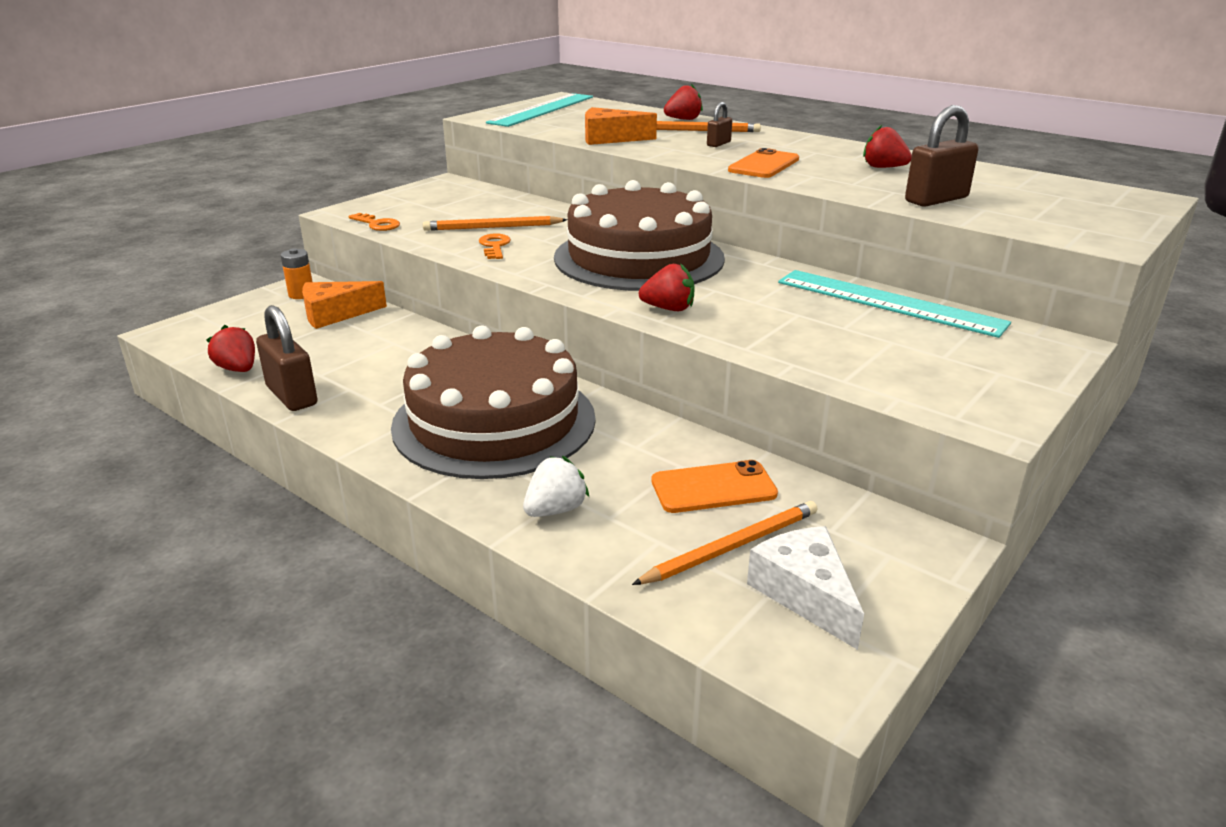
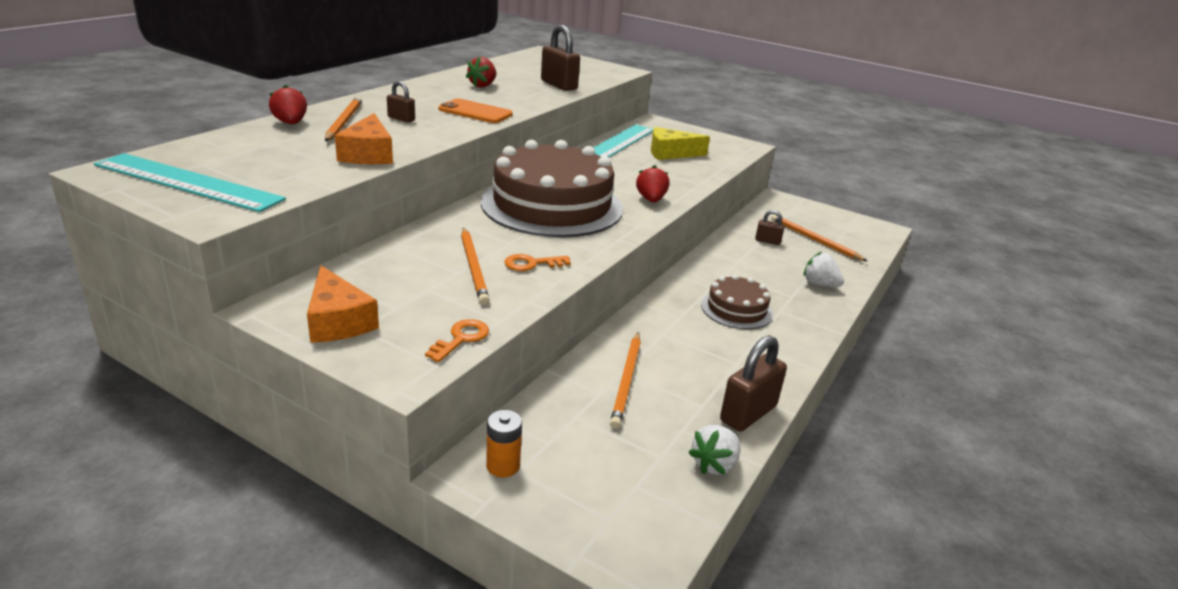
camera: 100 degrees left, 0 degrees up
(238, 369) = (714, 464): red strawberry -> white strawberry
(335, 314) = (561, 423): orange cheese -> orange cheese (338, 321)
(377, 343) = (626, 381): none -> orange pencil
(494, 421) = (736, 309): brown cake -> brown cake, size x0.48
(713, 488) = (767, 241): orange phone -> brown padlock
(805, 594) = (835, 227): white cheese -> none
(879, 340) = (670, 153): none -> yellow cheese

